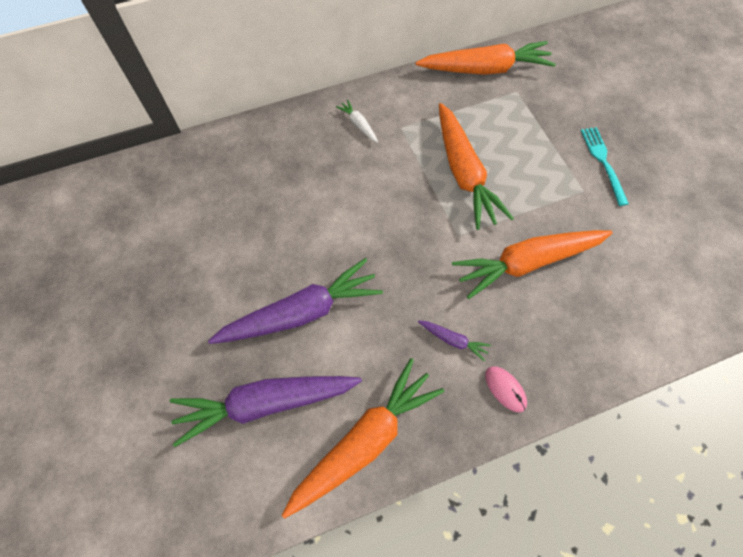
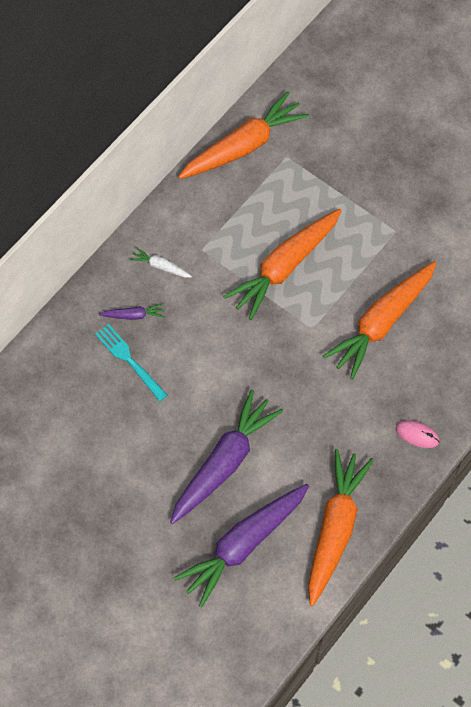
camera: 30 degrees left, 0 degrees up
(453, 340) = (358, 419): purple carrot -> purple carrot (133, 315)
(463, 173) = (284, 267): orange carrot -> orange carrot turned 90 degrees clockwise
(603, 162) = (399, 194): turquoise fork -> turquoise fork (129, 360)

